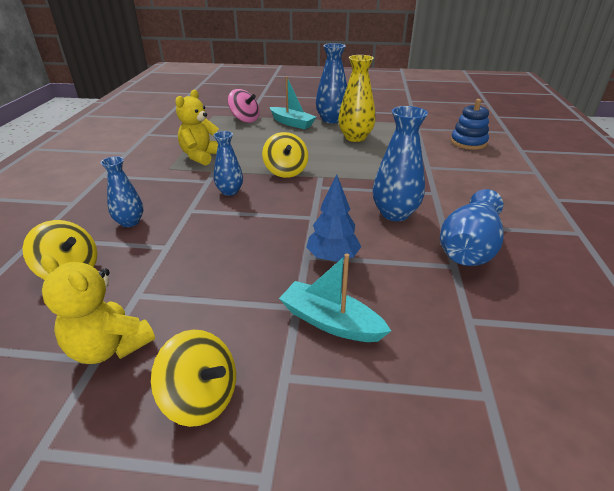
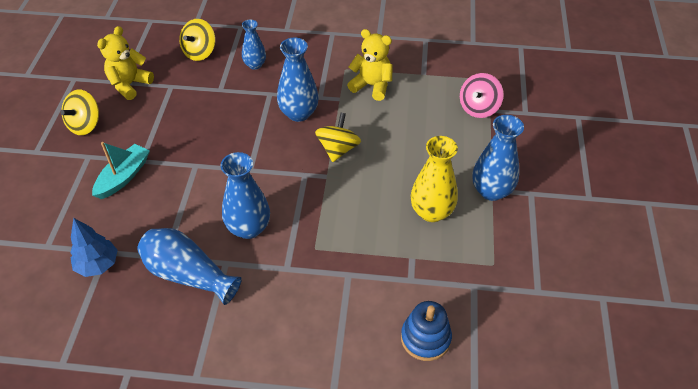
camera: 90 degrees right, 15 degrees up
(230, 191) = (299, 113): blue vase -> blue vase, size x1.59
(286, 171) = (338, 149): yellow spinning top -> yellow spinning top turned 120 degrees clockwise
(292, 123) = (473, 151): turquoise boat -> none
(332, 258) = (190, 180): blue tree -> blue tree (98, 265)

